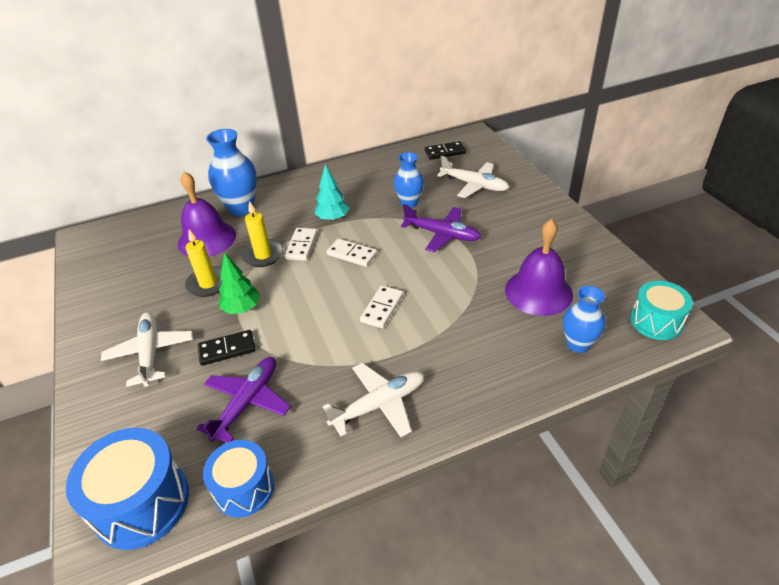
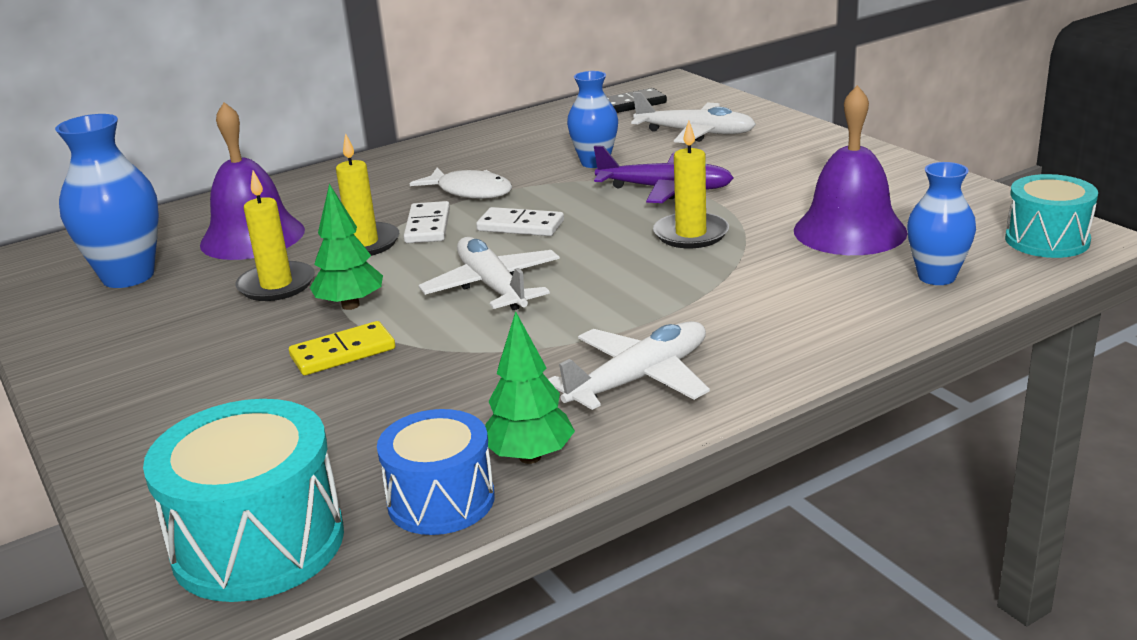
camera: 10 degrees left, 15 degrees down
(142, 503) = (258, 543): blue drum -> turquoise drum
(150, 353) = (201, 374): white plane -> white plane (492, 287)
(227, 349) = (343, 353): black domino -> yellow domino
(241, 208) = (301, 197): blue vase -> blue vase (128, 276)
(247, 403) = (405, 406): purple plane -> none
(301, 461) = (530, 457): none -> green tree
(333, 218) = (470, 192): turquoise tree -> white fish
(382, 308) = (598, 277): white domino -> none
(445, 278) = (691, 234): none -> yellow candle

